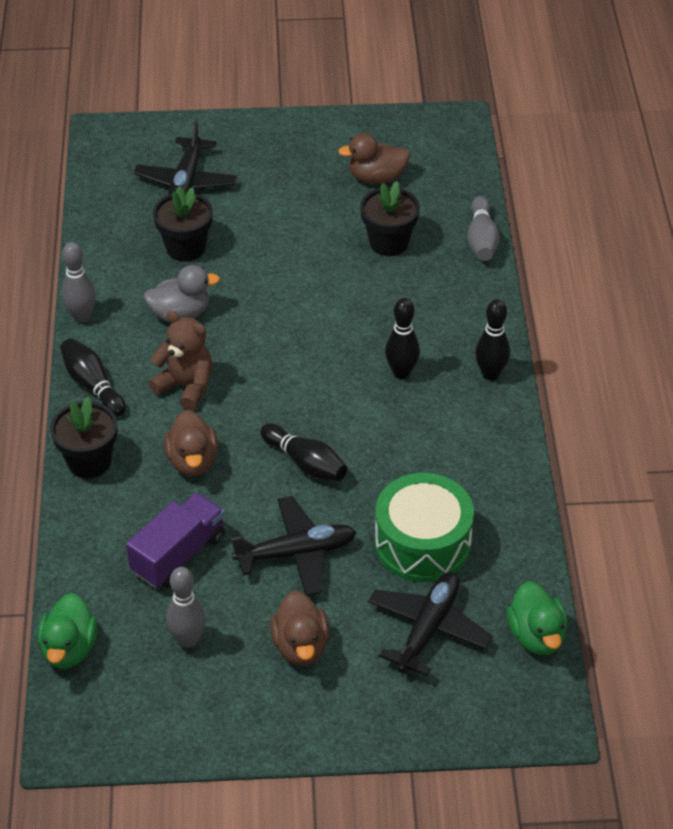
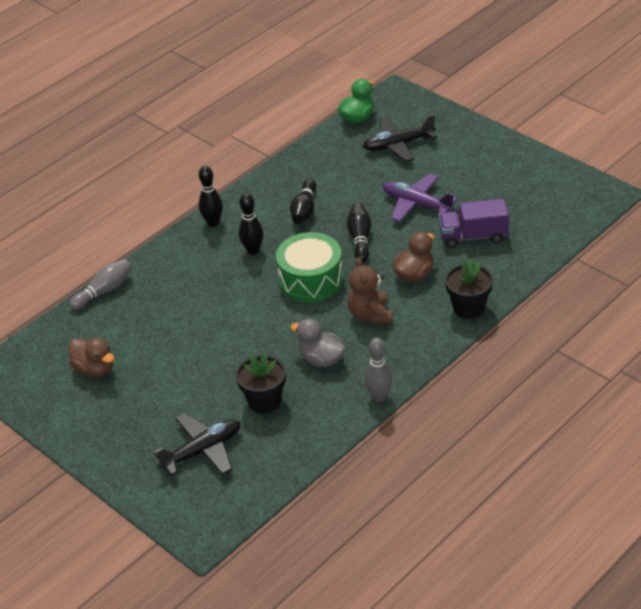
camera: 130 degrees left, 5 degrees down
(69, 649) = (571, 228): green duck -> none
(92, 385) = (420, 349): black bowling pin -> black bowling pin (304, 210)
(188, 640) = (510, 200): grey bowling pin -> none
(296, 553) = (416, 204): black plane -> purple plane
(300, 646) = (461, 170): brown duck -> none
(389, 242) = (152, 323): black flower pot -> none
(422, 543) = (354, 175): green drum -> green drum (311, 280)

